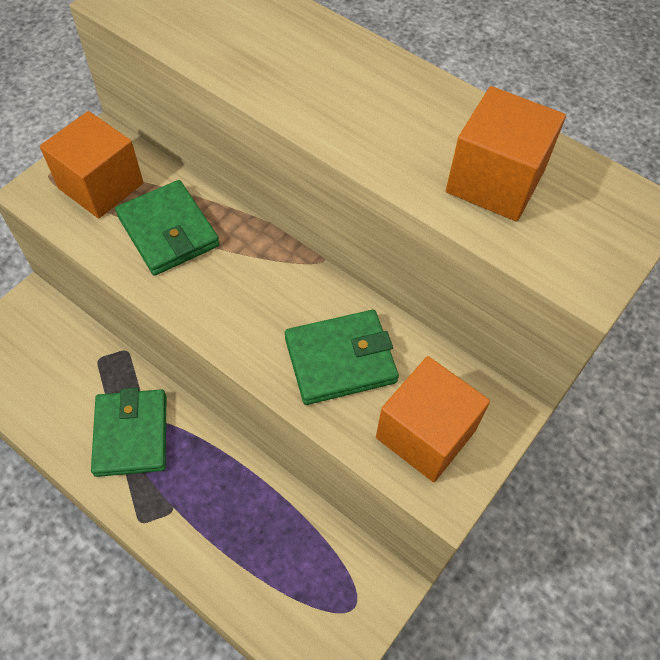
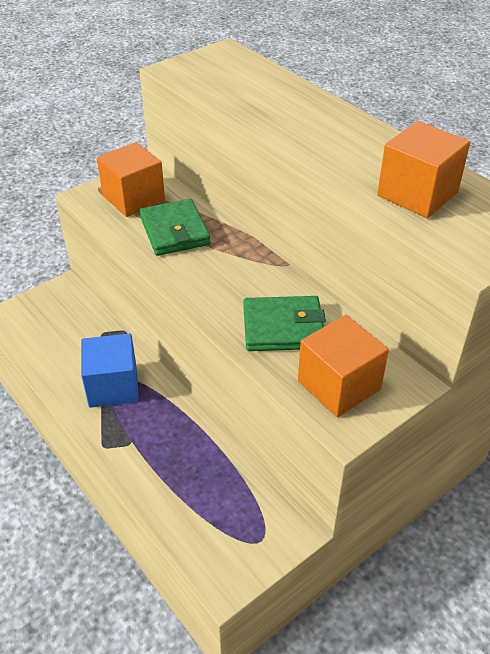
camera: 15 degrees right, 15 degrees down
(131, 434) = (113, 386): green wallet -> blue cube

